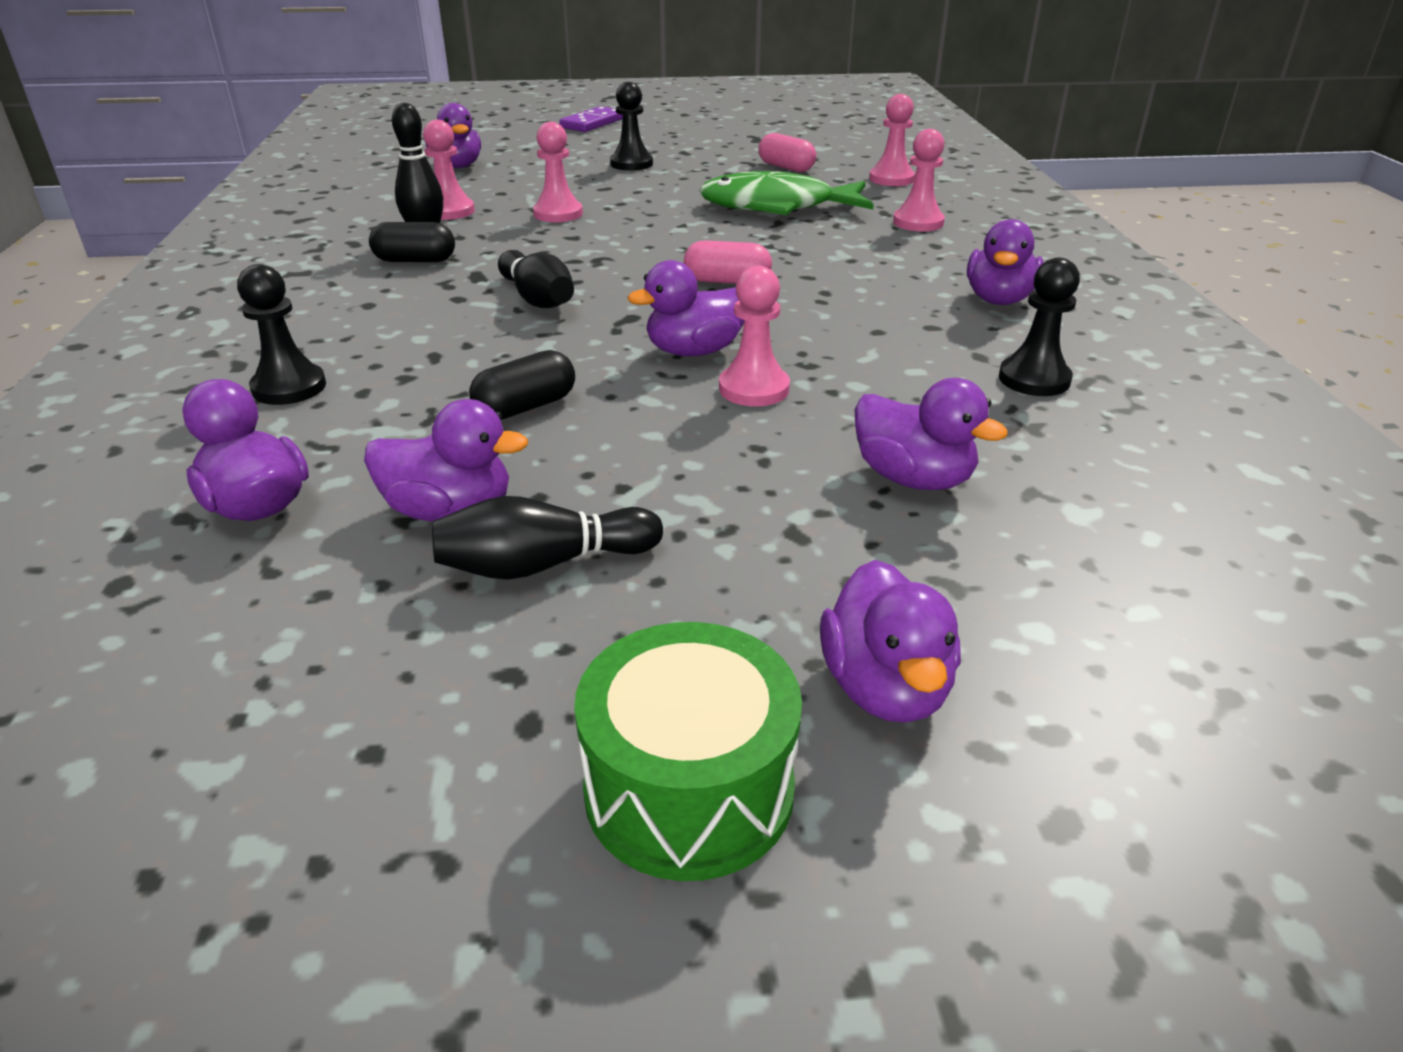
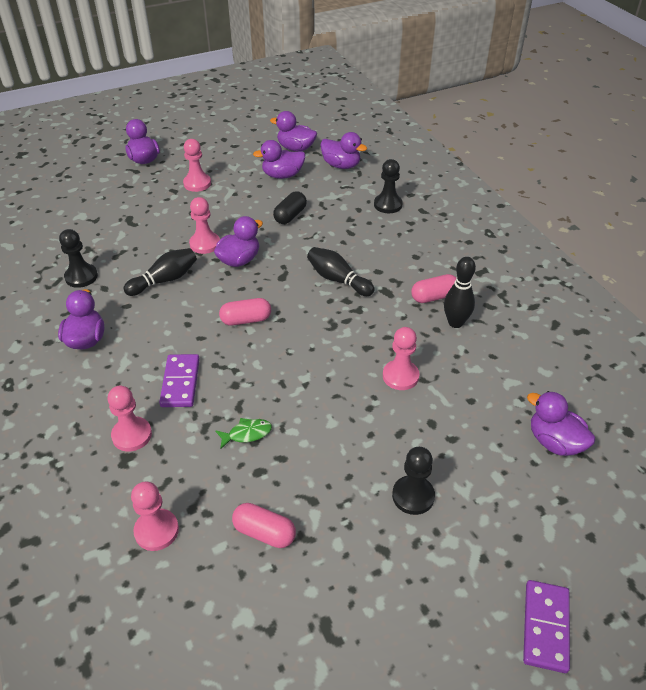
camera: 160 degrees right, 10 degrees up
(415, 260) = (434, 297): black capsule -> pink capsule
(450, 211) = (476, 359): pink pawn -> pink pawn (197, 183)
(543, 565) = (243, 167): black bowling pin -> black bowling pin (165, 280)
(689, 789) = (184, 136): green drum -> none
(777, 207) = (247, 434): green fish -> green fish, size x0.40
(849, 246) = (180, 382): none -> purple domino
(913, 478) = (137, 216): purple duck -> purple duck (296, 148)

